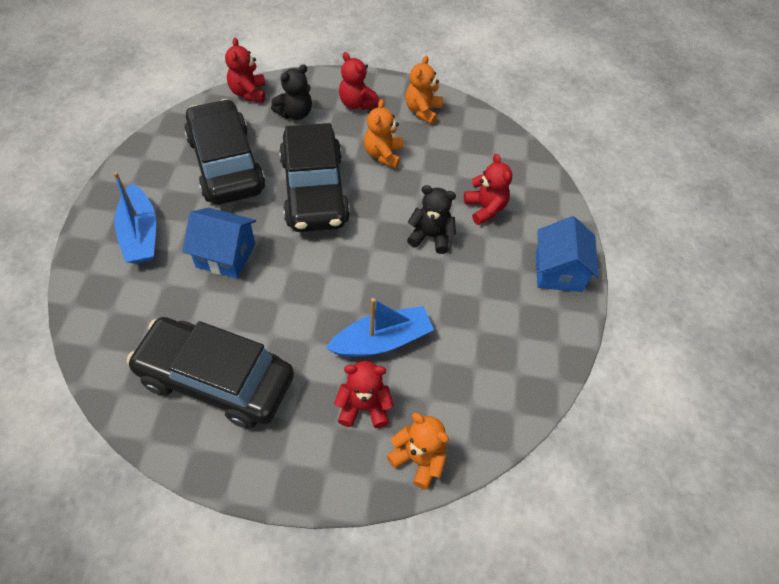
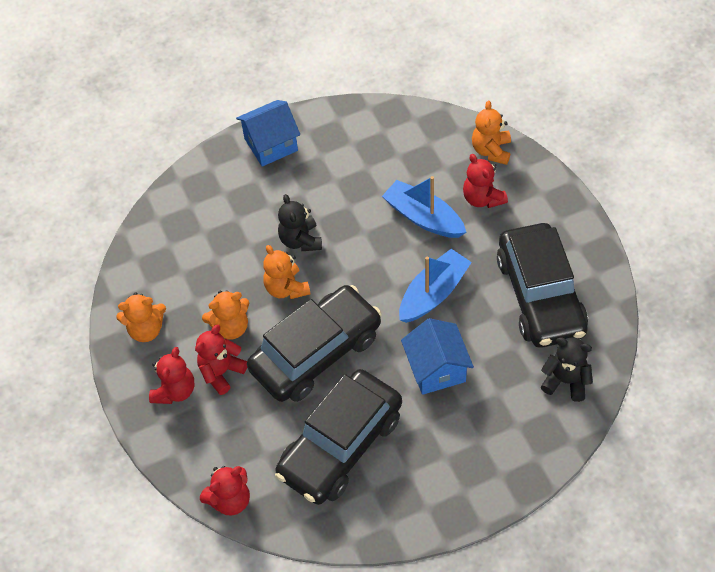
camera: 115 degrees left, 0 degrees up
(140, 234) = (470, 450): blue boat -> blue boat (433, 293)
(295, 113) = (229, 435): black teddy bear -> black teddy bear (566, 381)
(390, 203) = (286, 288): none -> orange teddy bear
(485, 208) = (240, 220): red teddy bear -> red teddy bear (221, 372)

